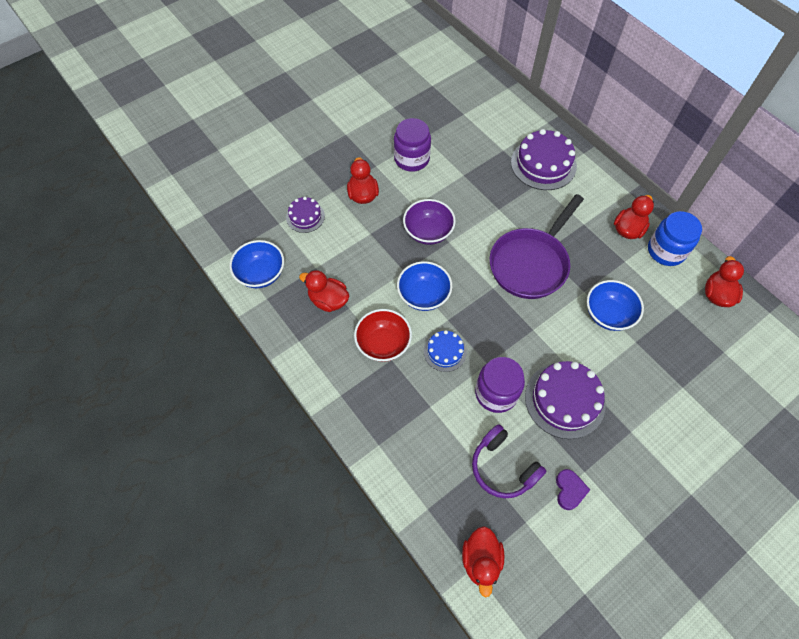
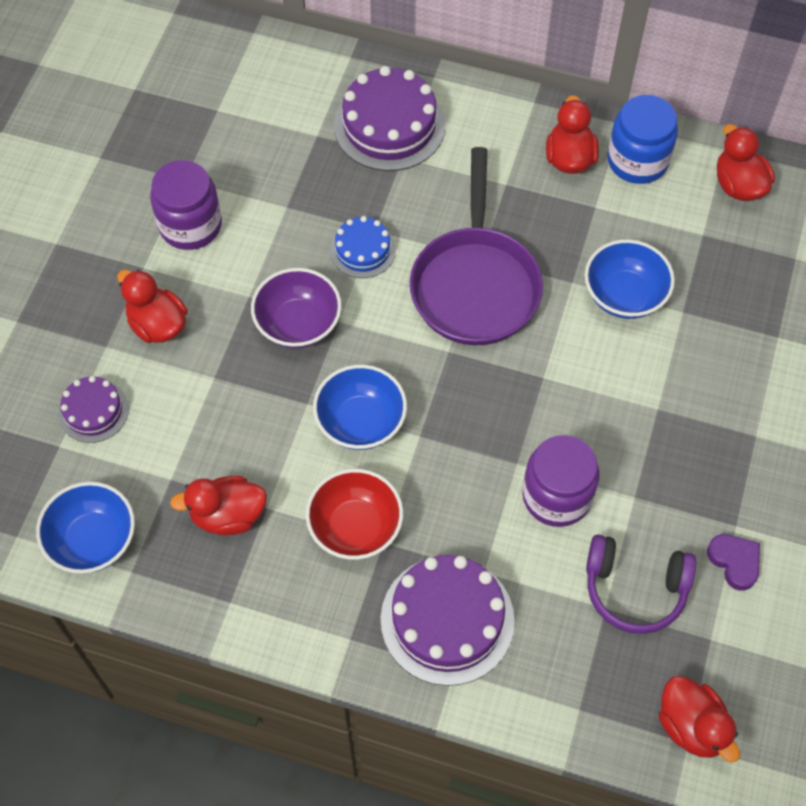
camera: 35 degrees left, 0 degrees up
(445, 351) = (448, 483): blue cake -> blue cake (363, 250)
(564, 400) = (649, 448): purple cake -> purple cake (447, 620)

